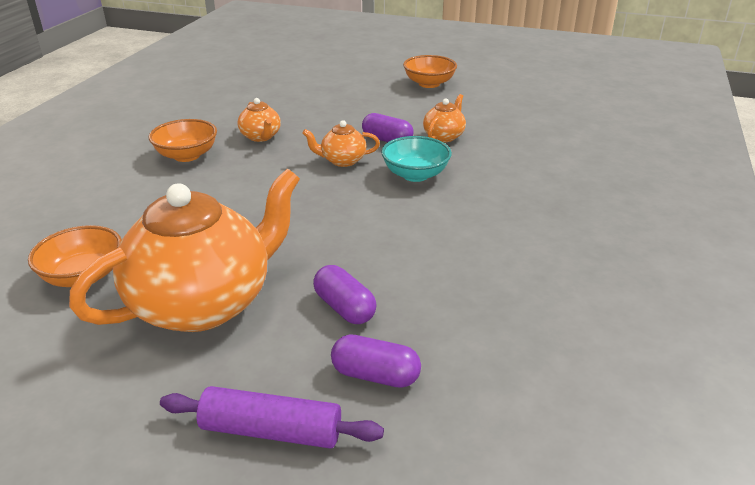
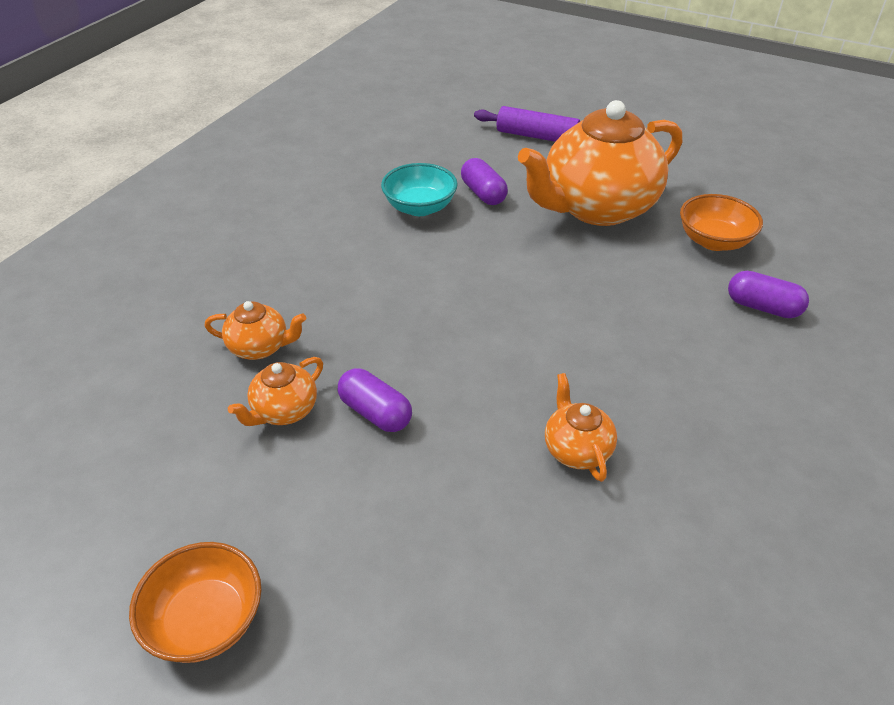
camera: 170 degrees left, 10 degrees up
(187, 155) = (683, 413): orange bowl -> none
(342, 161) = (453, 372): orange teapot -> orange teapot (260, 347)
(375, 375) = (470, 153): purple capsule -> purple capsule (762, 307)
(415, 175) = (365, 332): turquoise bowl -> turquoise bowl (420, 207)

